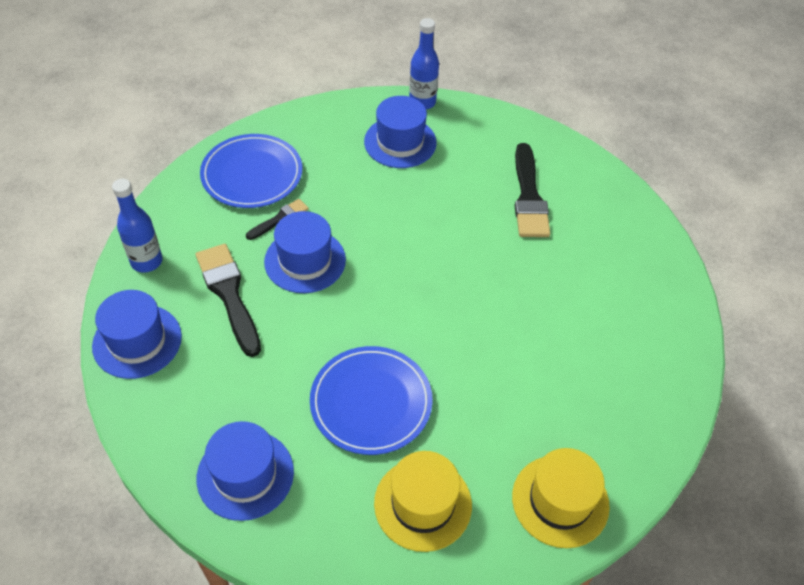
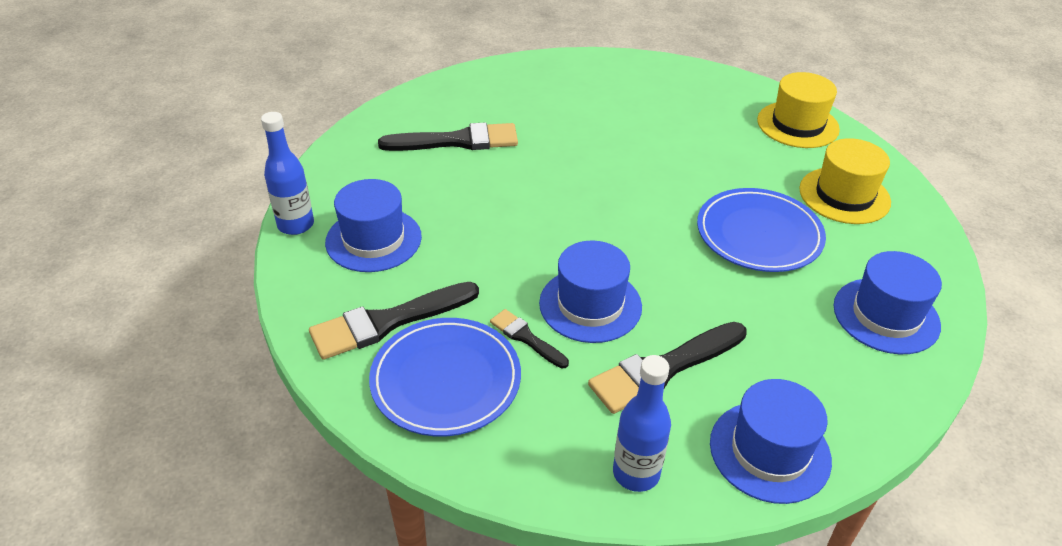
camera: 95 degrees left, 10 degrees down
(312, 148) = (387, 322): none -> black brush

